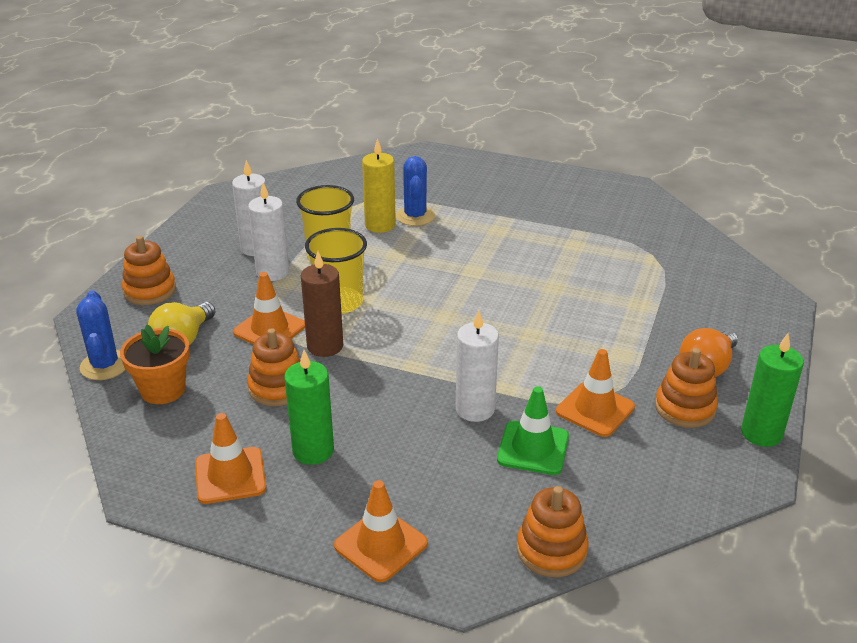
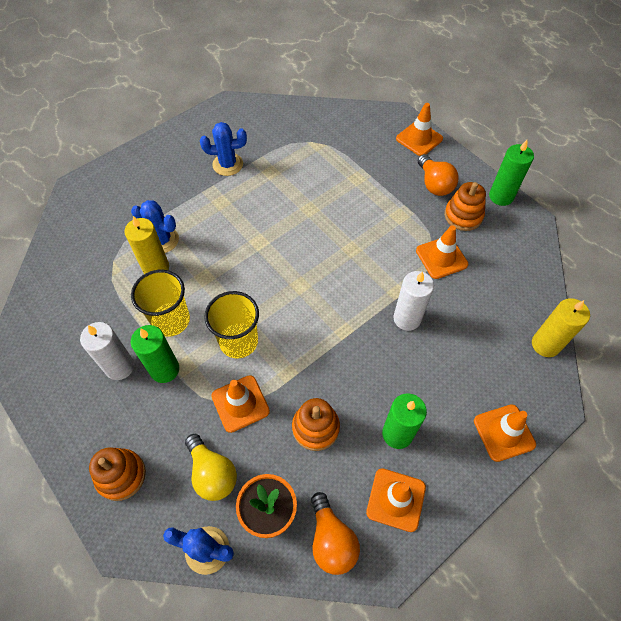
camera: 60 degrees left, 25 degrees up
(156, 442) = (331, 540): none -> orange light bulb
(272, 272) = (164, 369): white candle -> green candle
(325, 346) = (286, 375): brown candle -> none
(533, 448) = (459, 307): green traffic cone -> none
(551, 216) = (228, 164): none -> blue cactus
(551, 550) = (545, 344): orange stacking toy -> yellow candle
(766, 331) = (419, 139): none -> orange traffic cone

